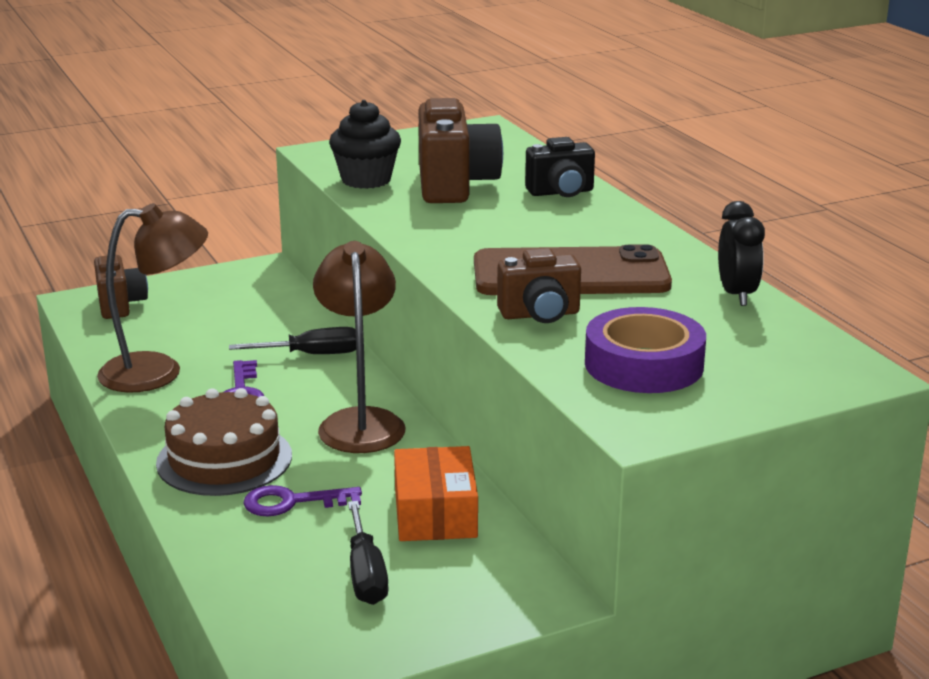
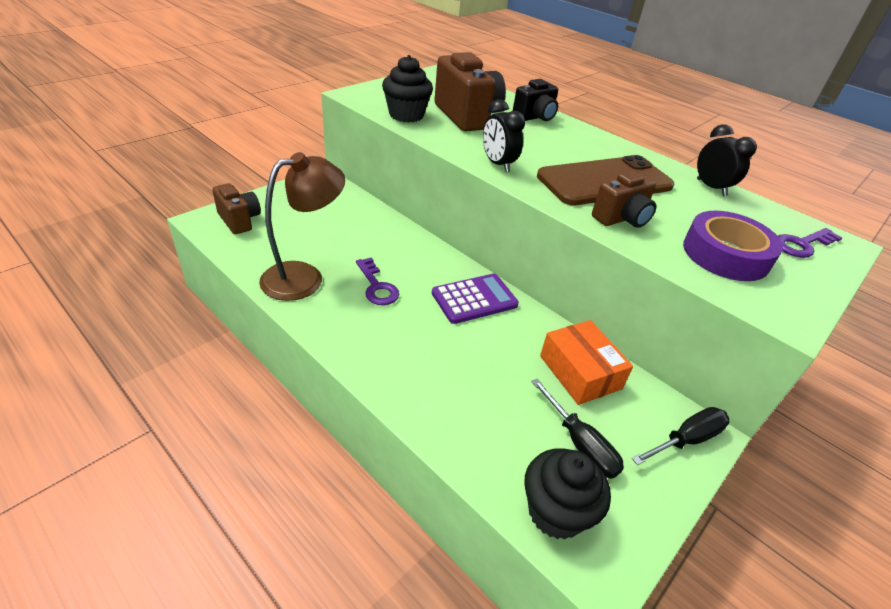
camera: 25 degrees left, 15 degrees up
(224, 459) = (405, 352): brown cake -> none
(278, 620) = (556, 512): none -> black cupcake
(292, 502) = (481, 384): purple key -> purple key (802, 244)
(312, 355) = (402, 246): black screwdriver -> black screwdriver (686, 440)
(360, 422) = (474, 299): brown lamp -> purple calculator
(434, 243) = (498, 164): none -> black clock

